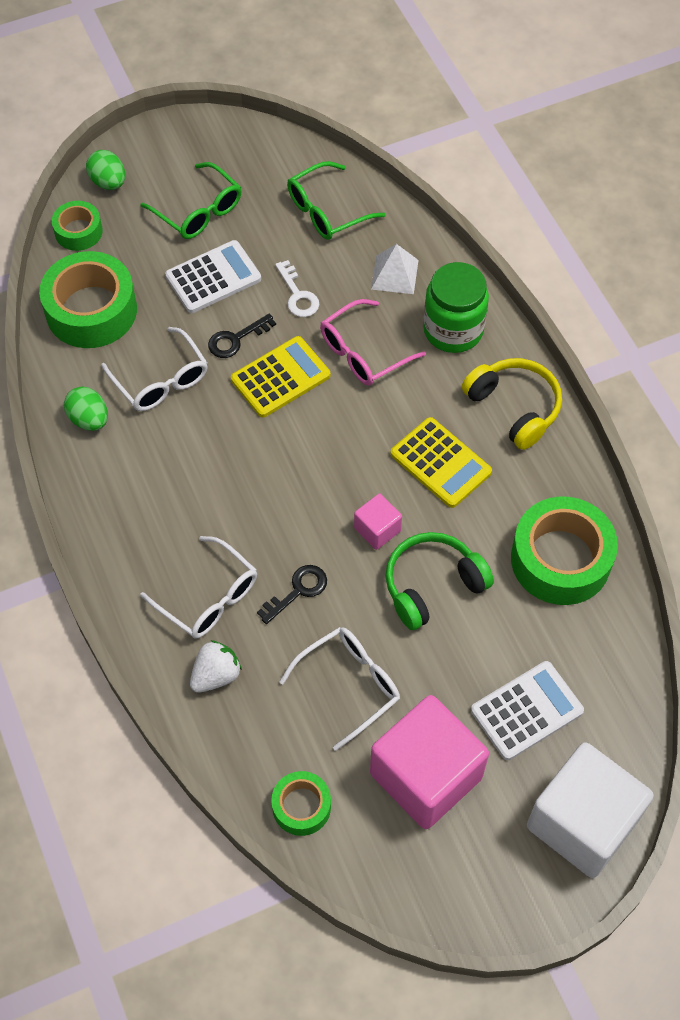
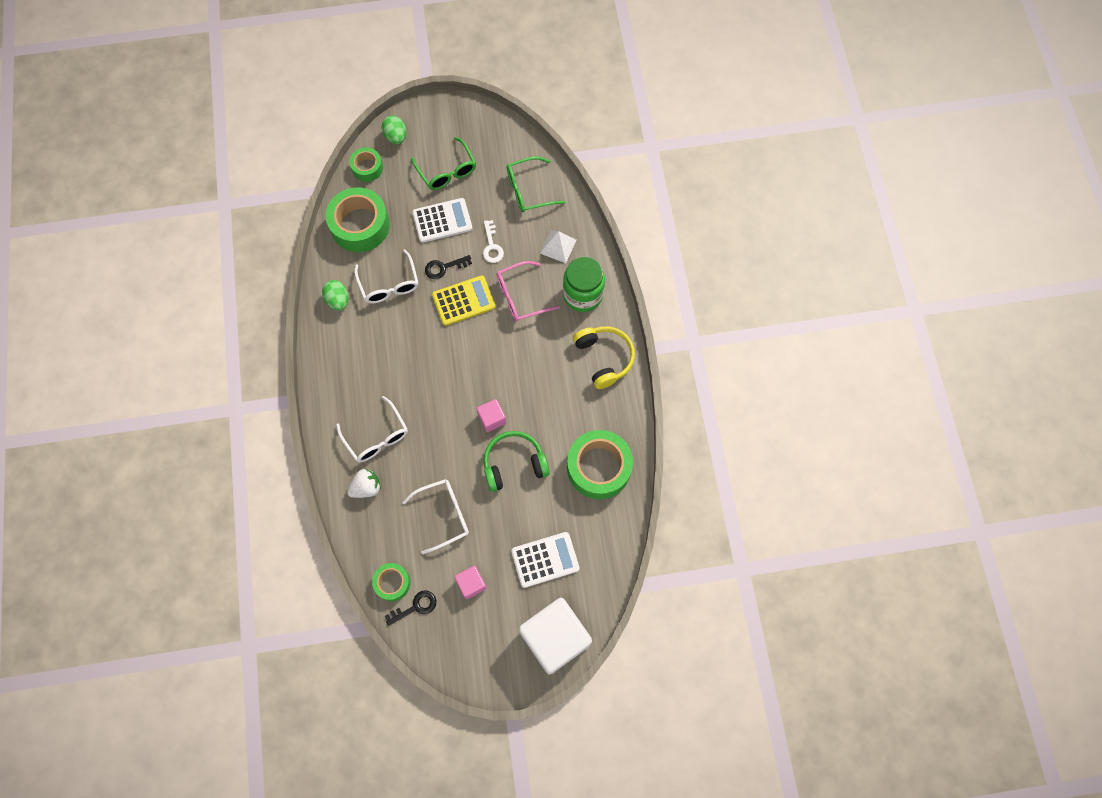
camera: 15 degrees right, 10 degrees up
(298, 591) = (431, 446): black key -> black key (415, 607)
(426, 775) = (471, 584): pink cube -> pink cube, size x0.46
(440, 463) = (545, 384): yellow calculator -> none

